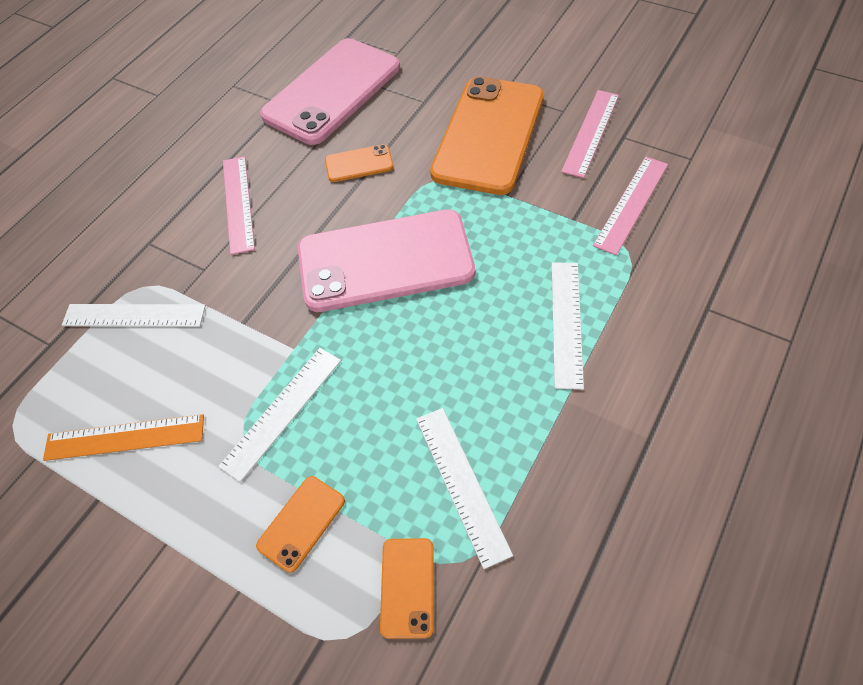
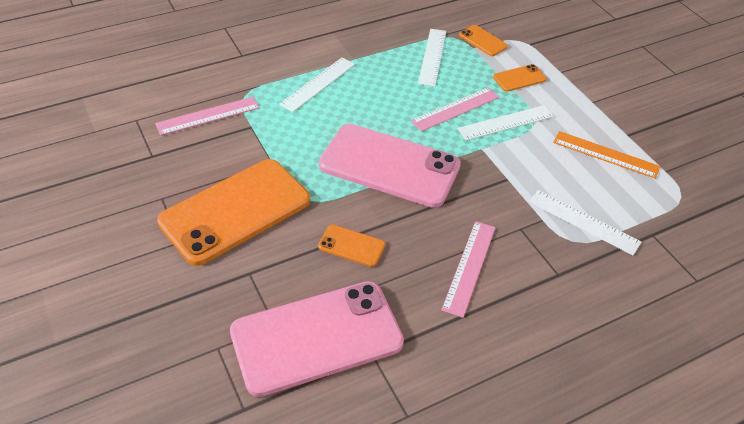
camera: 155 degrees left, 10 degrees down
(407, 587) = (483, 41): orange phone -> orange phone turned 75 degrees counterclockwise
(590, 132) = (168, 171): pink ruler -> pink ruler (456, 109)

